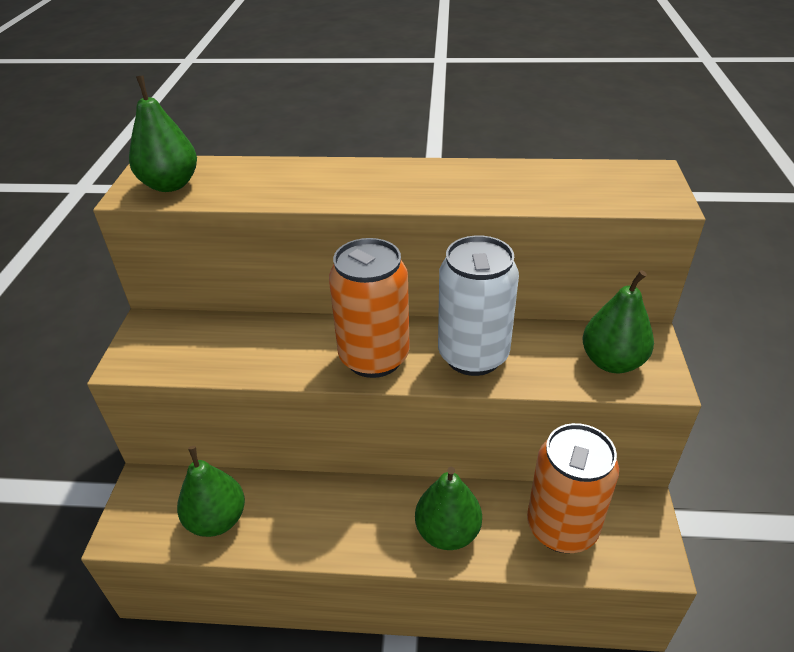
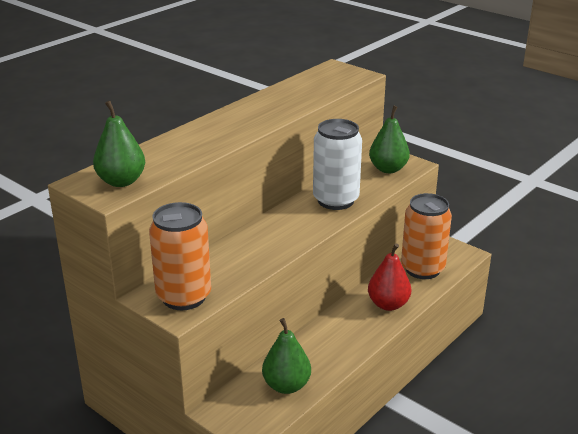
camera: 55 degrees left, 10 degrees down
(374, 357) = (297, 228): orange can -> orange can (184, 297)
(447, 532) = (388, 304): green pear -> red pear

